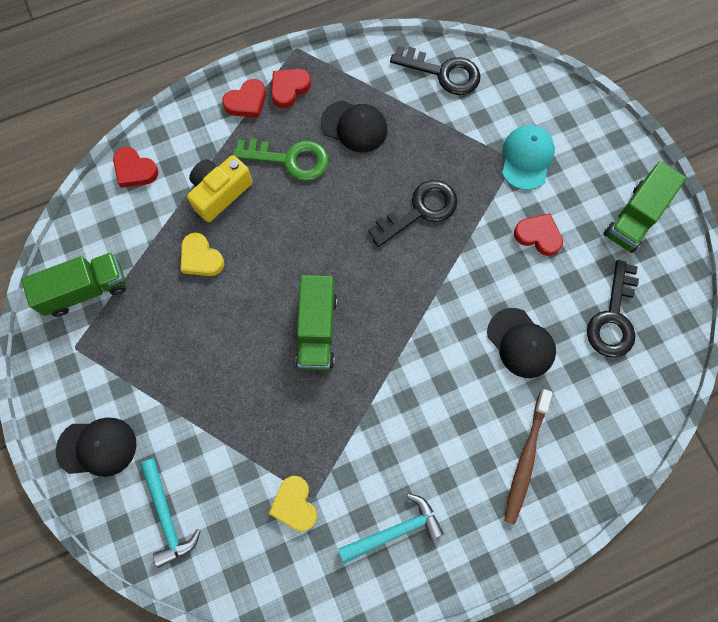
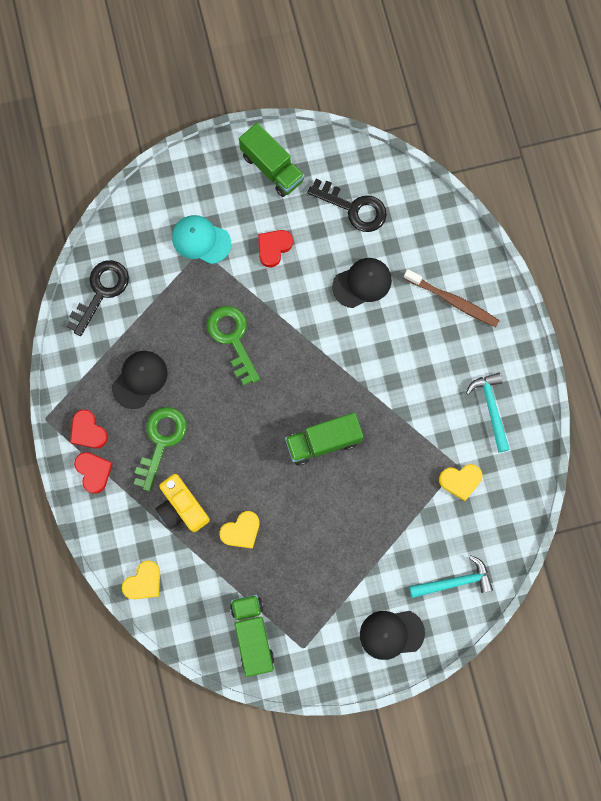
camera: 80 degrees left, 5 degrees up
(97, 447) = (391, 634): black cap -> black cap turned 105 degrees counterclockwise
(135, 170) = (143, 582): red heart -> yellow heart
(317, 330) = (323, 442): green truck -> green truck turned 150 degrees clockwise
(419, 211) = (233, 339): black key -> green key

